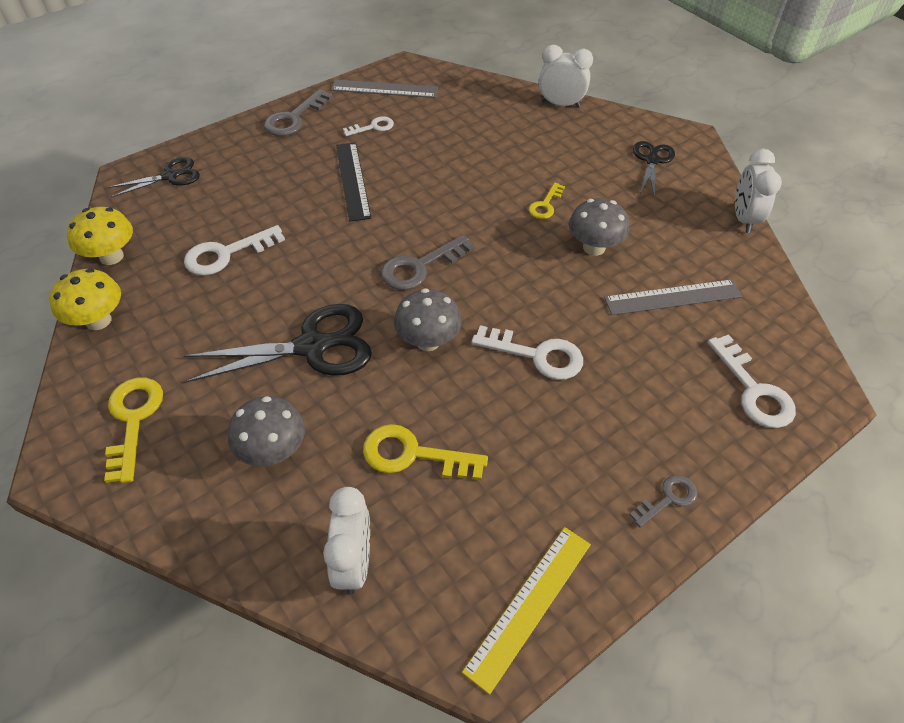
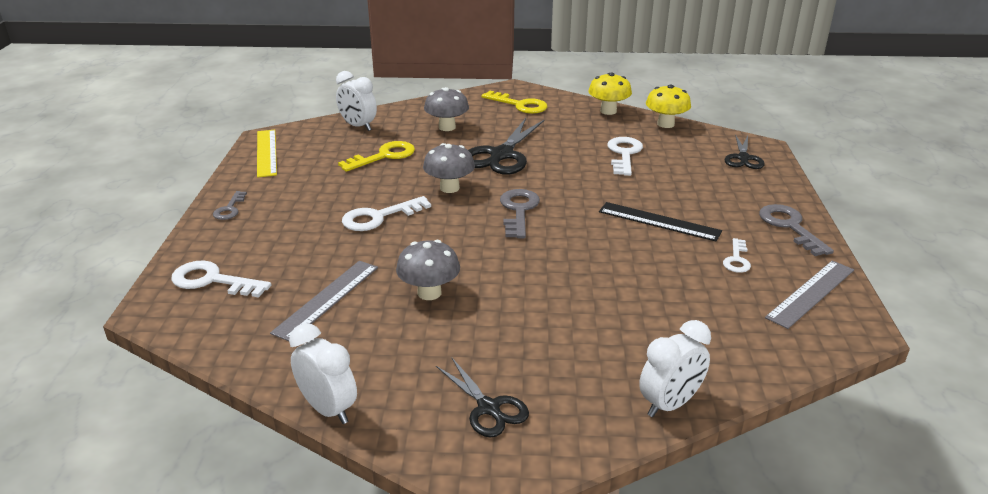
camera: 130 degrees right, 20 degrees down
(545, 205) = (511, 297): yellow key -> none

